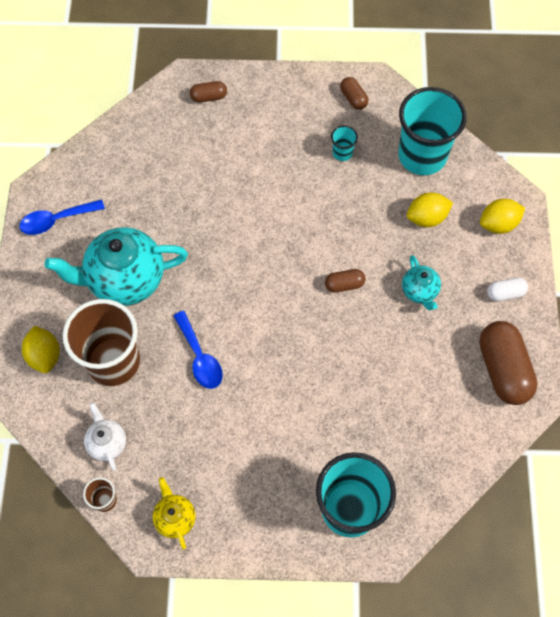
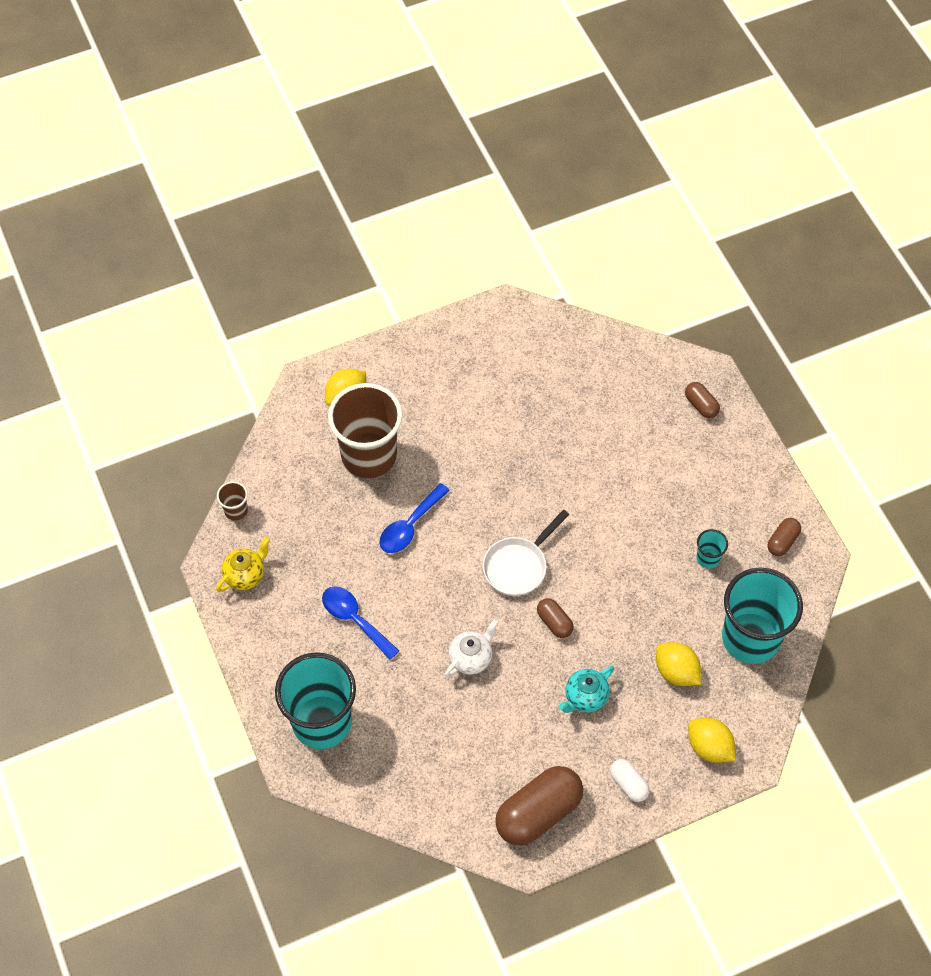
camera: 65 degrees right, 5 degrees down
(56, 220) = (487, 340): blue spoon -> blue spoon (355, 619)
(107, 443) = (289, 487): white teapot -> white teapot (471, 658)
(125, 279) = (456, 426): turquoise teapot -> none
(281, 289) = (518, 566): none -> white pan

